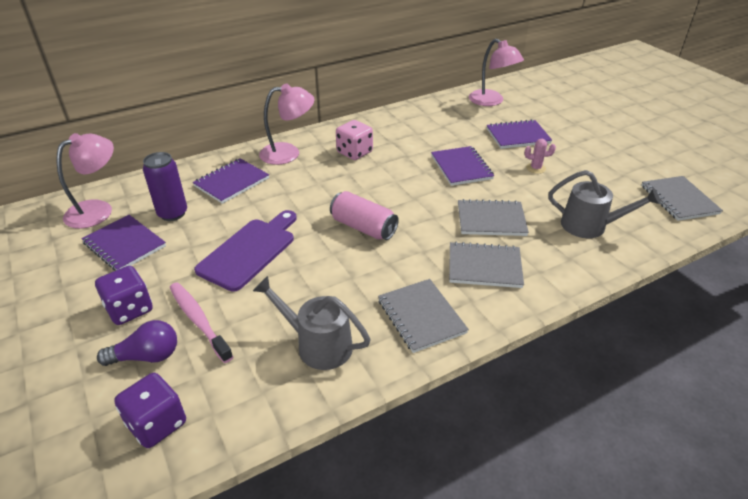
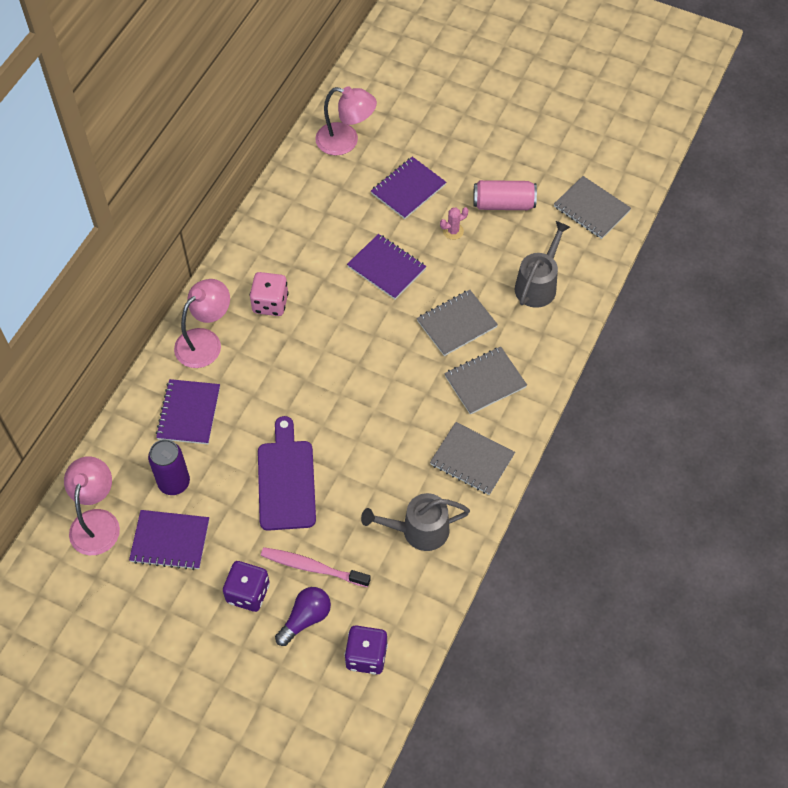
camera: 35 degrees left, 20 degrees up
(363, 227) = (358, 396): pink can -> pink can (503, 204)
(589, 226) = (538, 285): grey watering can -> grey watering can turned 45 degrees counterclockwise

